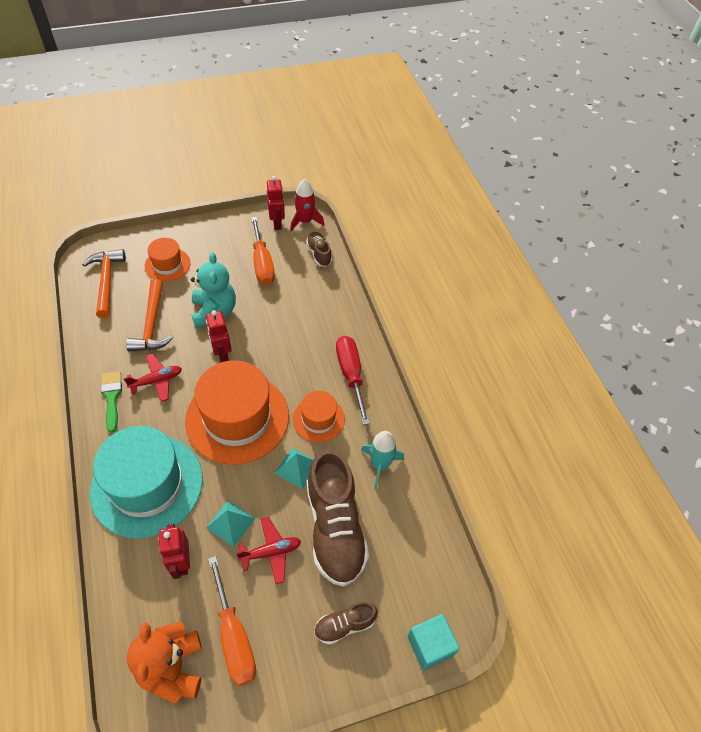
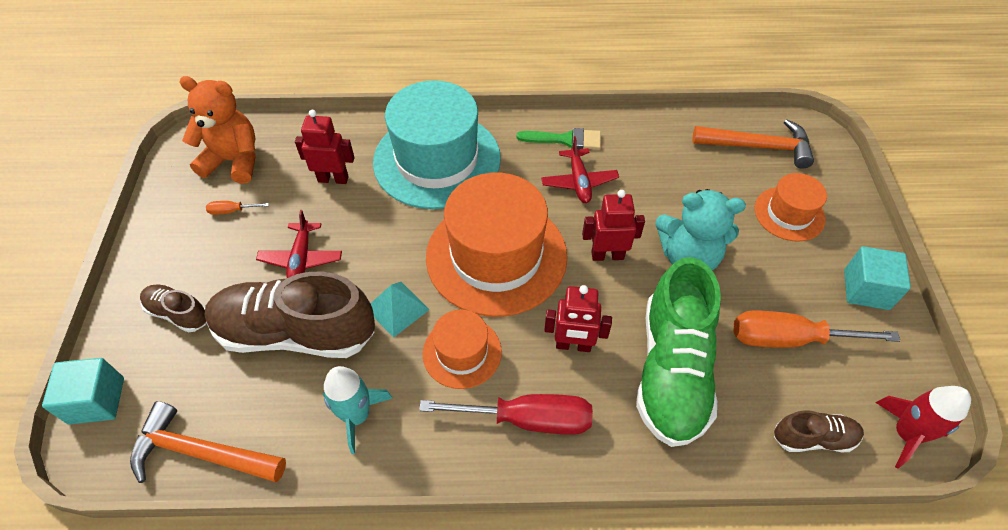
camera: 110 degrees right, 0 degrees up
(152, 325) = (673, 185): orange hammer -> orange hammer (201, 452)
(220, 232) = (866, 289): none -> turquoise cube
(230, 523) = (356, 227): turquoise pyramid -> none
(234, 636) = (232, 211): orange screwdriver -> orange screwdriver, size x0.44
(277, 223) = (896, 382): red robot -> red robot (573, 345)
(298, 312) = (672, 370): none -> green shoe
(344, 625) = (178, 313): brown shoe -> brown shoe turned 60 degrees counterclockwise

